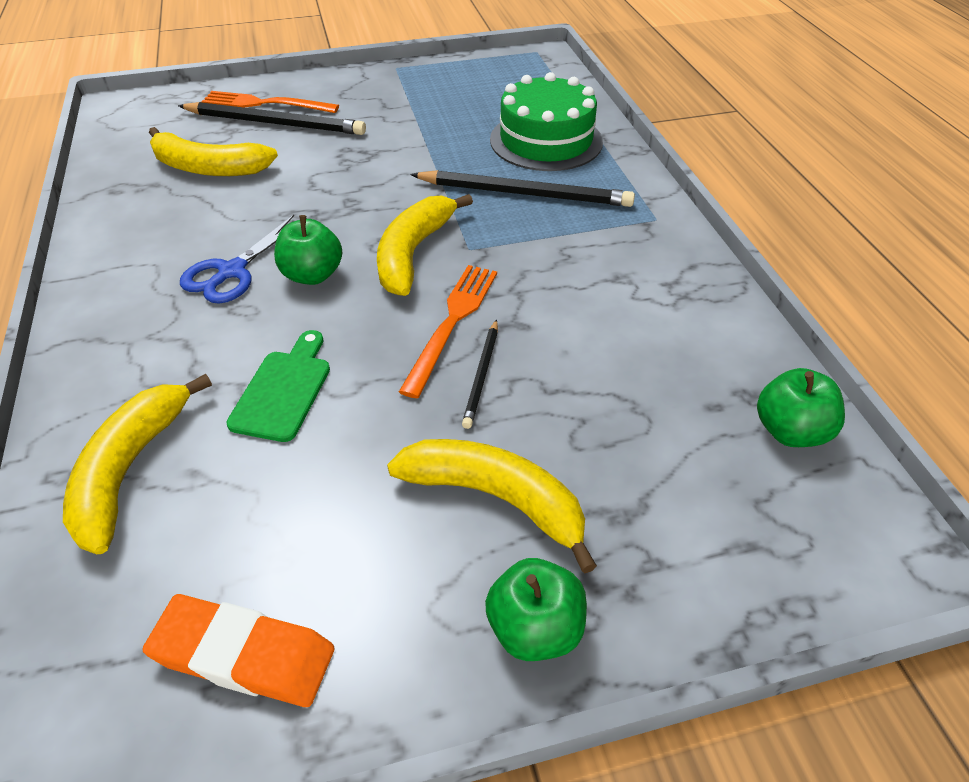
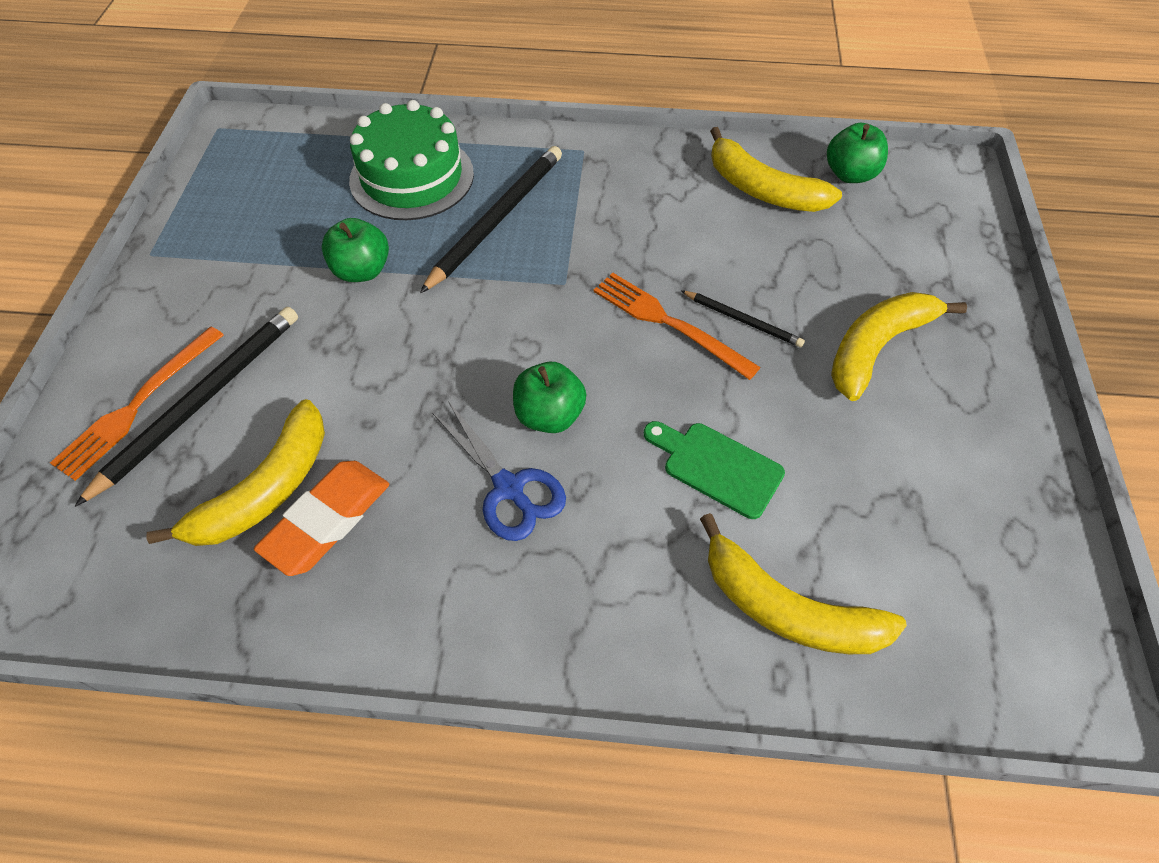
camera: 70 degrees left, 10 degrees up
(243, 655) = (995, 534): orange eraser -> orange eraser (327, 520)
(413, 253) = (552, 326): yellow banana -> yellow banana (762, 189)
(535, 628) = (990, 357): green apple -> green apple (362, 271)

